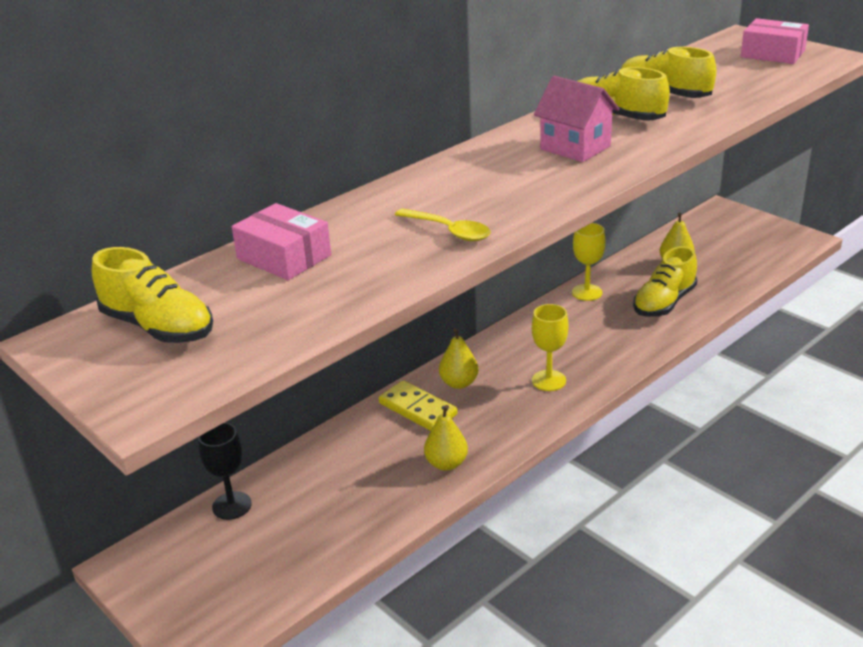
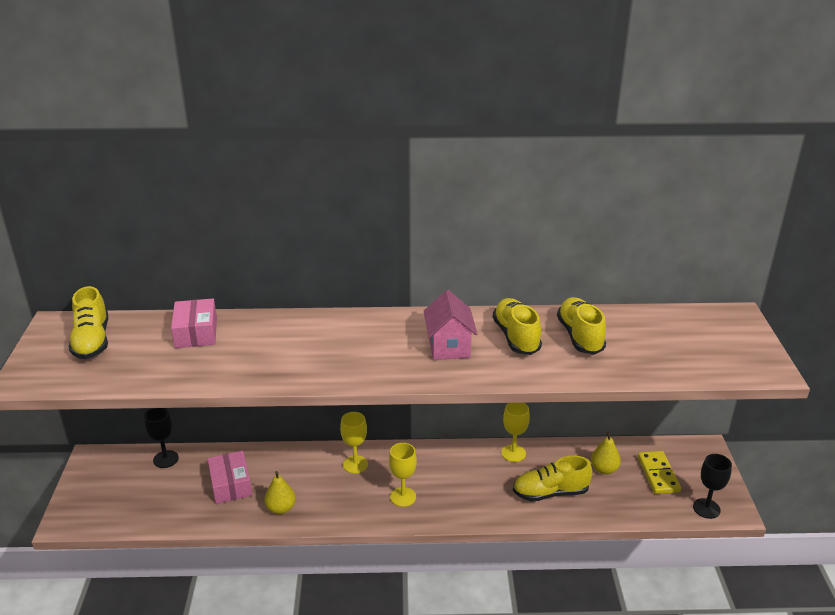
camera: 40 degrees right, 0 degrees up
(417, 409) = (313, 465): yellow domino -> yellow domino (658, 474)
(449, 231) = (286, 364): yellow spoon -> none
(459, 383) = (355, 464): yellow pear -> yellow goblet
(772, 54) = (726, 343): pink box -> pink box (230, 484)
(787, 248) = (706, 508): none -> black goblet

